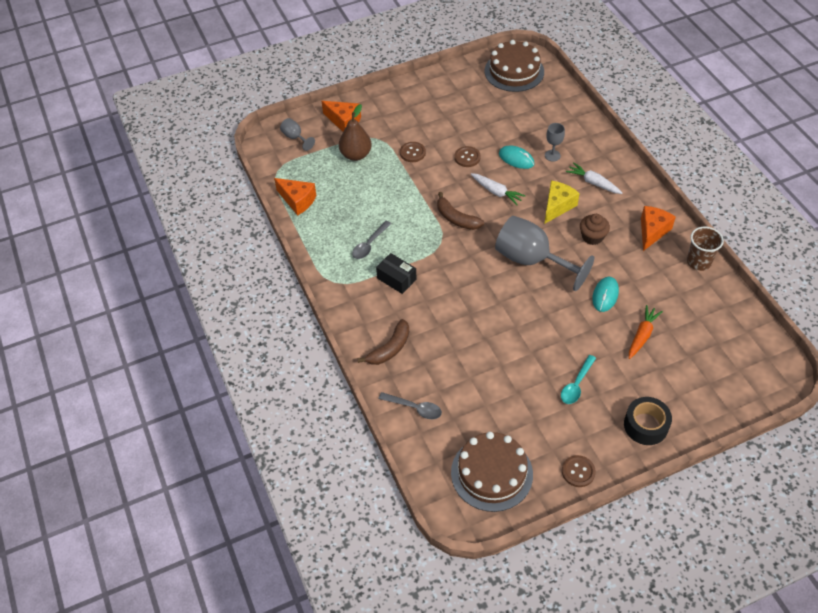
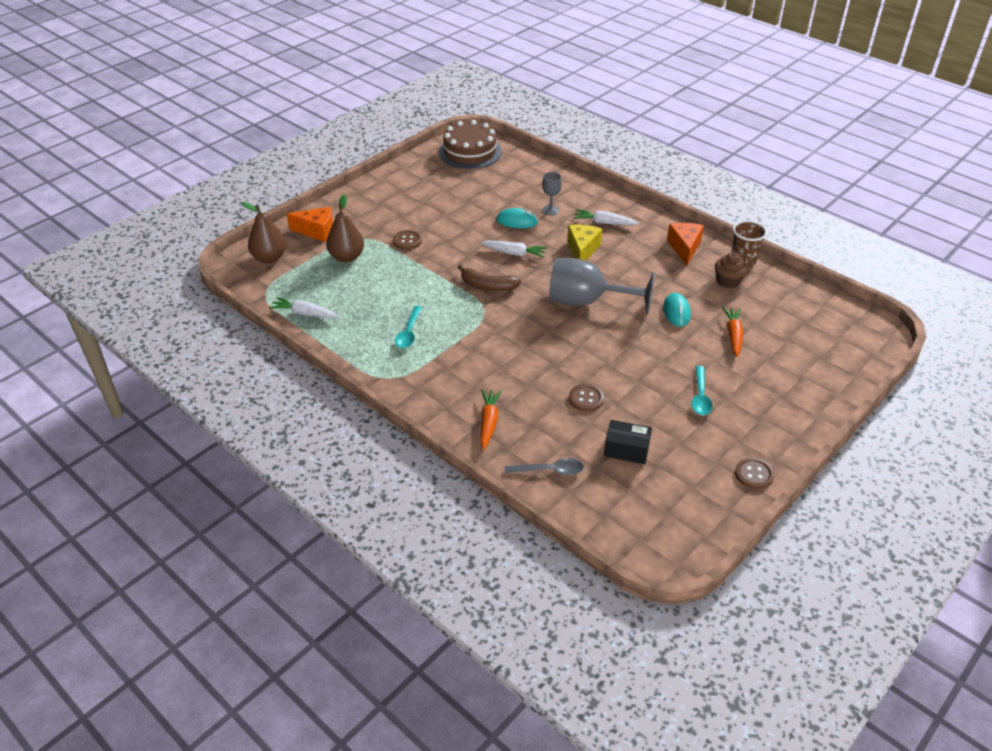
camera: 25 degrees left, 10 degrees down
(295, 138) = (269, 258): grey goblet -> brown pear
(297, 201) = (304, 314): orange cheese -> white carrot
(369, 244) = (409, 332): grey spoon -> turquoise spoon
(390, 348) = (488, 422): brown banana -> orange carrot
(396, 279) = (457, 356): black box -> black box (626, 449)
(467, 157) = (467, 232): brown button -> brown button (586, 399)
(491, 473) = (669, 506): brown cake -> none
(592, 237) = (632, 267): brown cupcake -> brown cupcake (728, 281)
(645, 425) = (789, 411): black tape -> none

